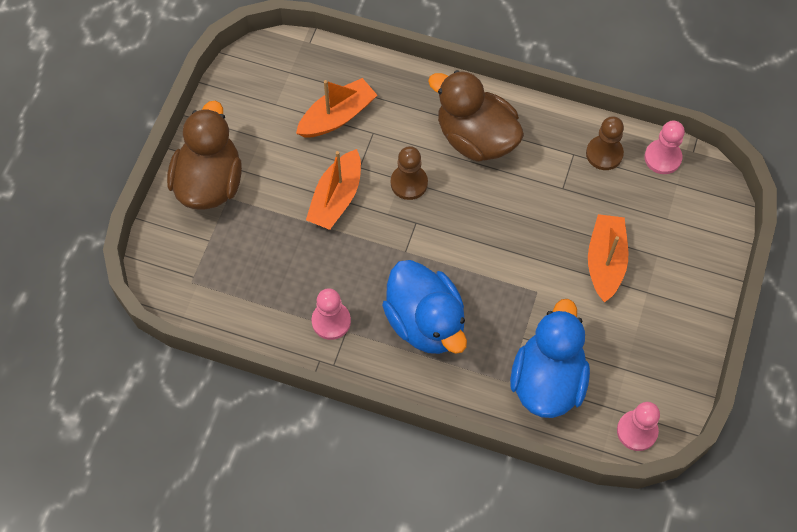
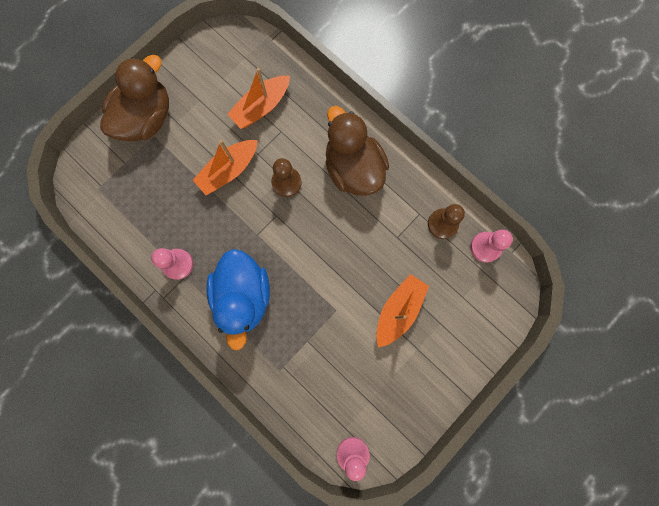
camera: 25 degrees right, 15 degrees up
(337, 116) = (261, 107): orange boat -> orange boat turned 150 degrees clockwise
(547, 380) = (308, 383): blue duck -> none

